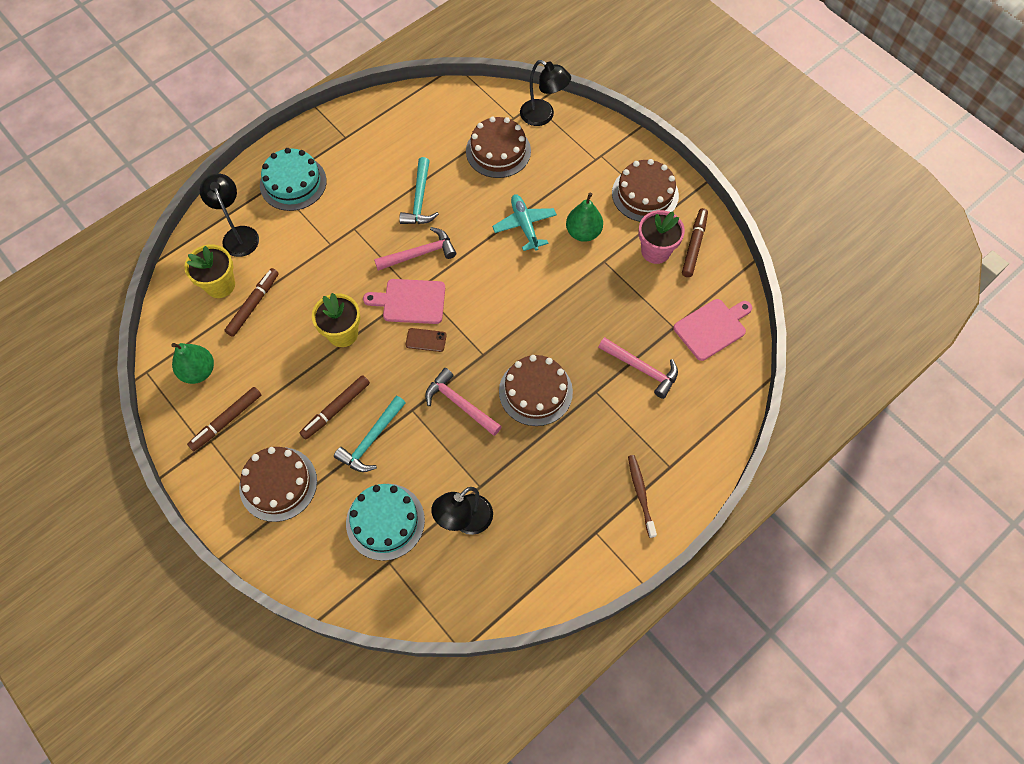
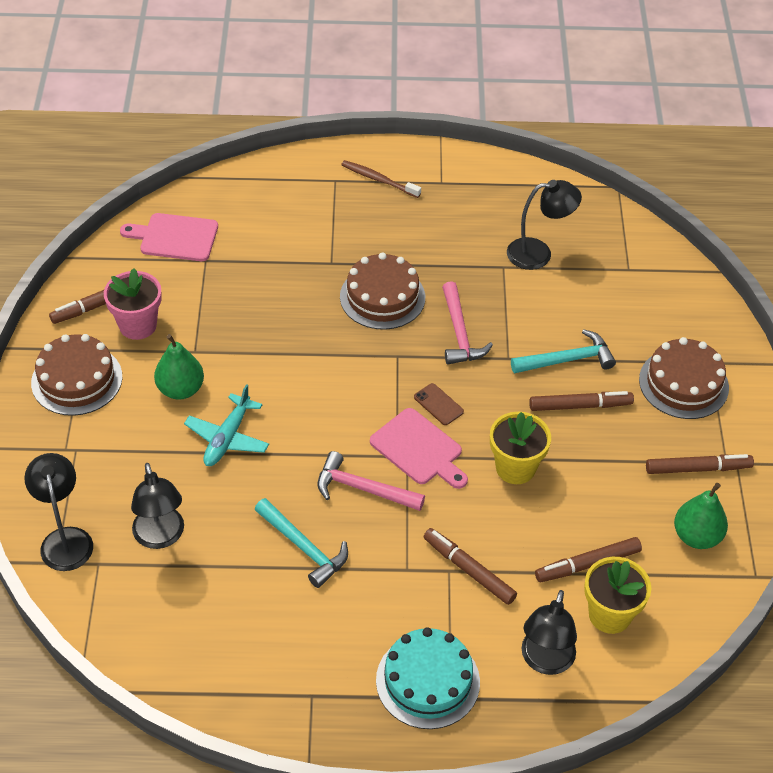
camera: 140 degrees left, 15 degrees down
(319, 252) = (469, 570): none -> brown marker
(385, 521) = (607, 296): turquoise cake -> none
(420, 199) = (303, 547): turquoise hammer -> turquoise hammer turned 90 degrees clockwise
(498, 151) = (161, 537): brown cake -> black lamp
(640, 494) = (379, 180): brown toothbrush -> brown toothbrush turned 90 degrees clockwise
(641, 368) = (272, 251): pink hammer -> none

